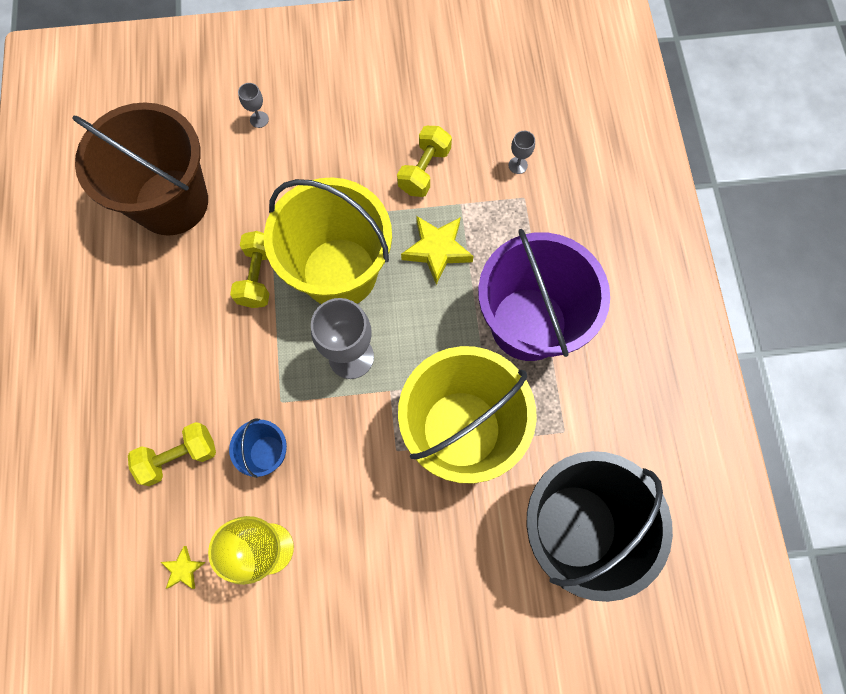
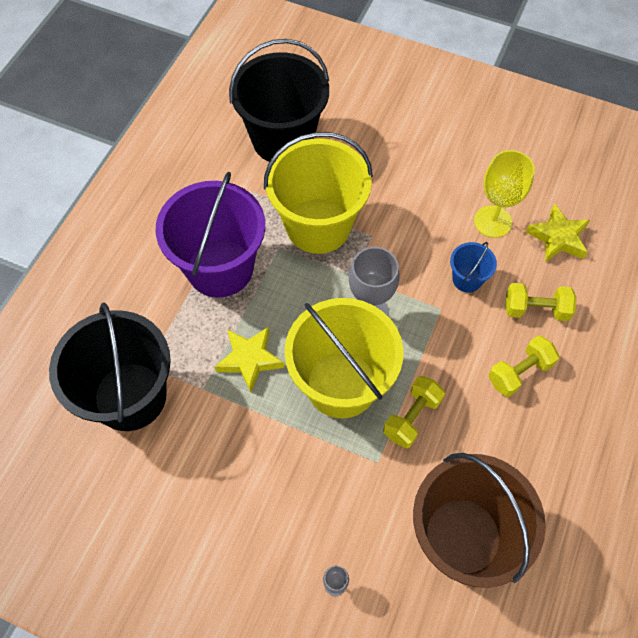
camera: 150 degrees left, 10 degrees down
(184, 569) = (558, 237): yellow star -> yellow star, size x1.92
(424, 170) = (212, 437): yellow dumbbell -> yellow dumbbell (519, 372)
(518, 165) = (130, 396): grey goblet -> black bucket

